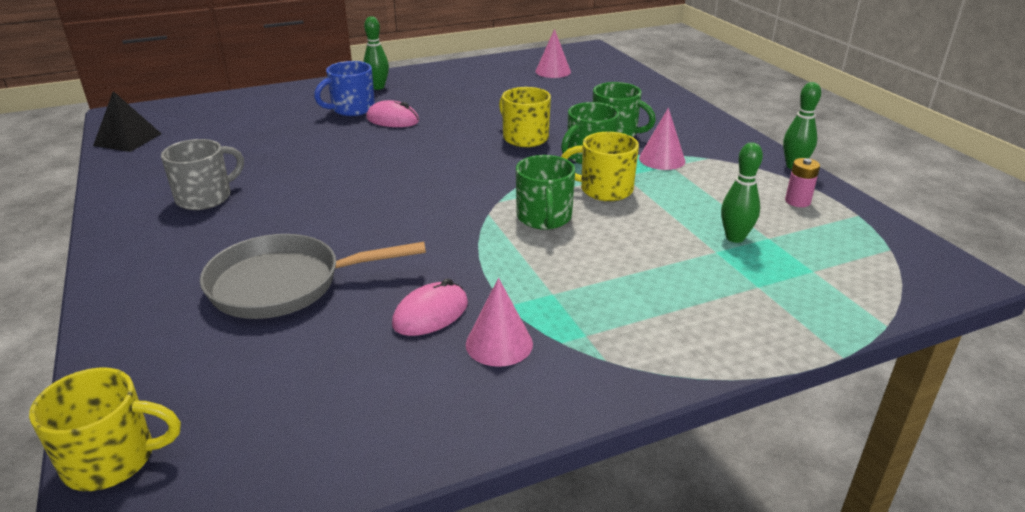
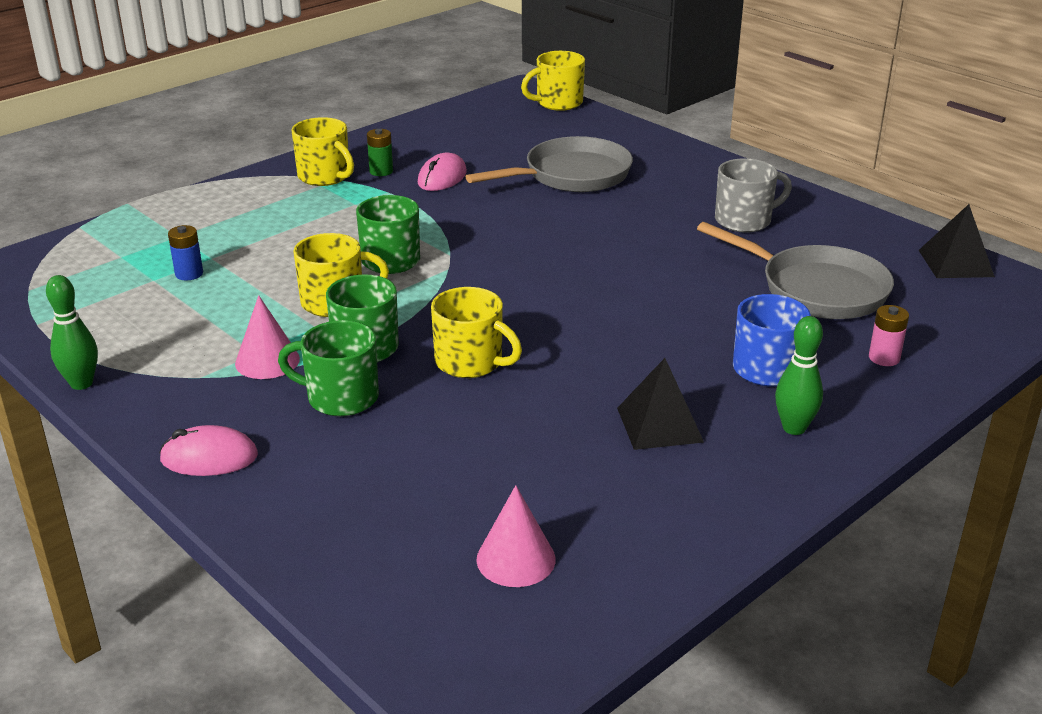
camera: 160 degrees right, 0 degrees up
(205, 197) = (744, 220): grey mug -> grey mug turned 135 degrees counterclockwise
(250, 140) = (816, 289): none -> grey pan
(392, 120) = (683, 359): pink mouse -> pink mouse (209, 458)
(443, 97) = (659, 425): none -> black pyramid
(499, 344) = (381, 171): pink cone -> green battery
(576, 350) = (325, 176): none -> yellow mug
(735, 238) = (189, 274): green bowling pin -> blue battery
(797, 201) = (102, 328): pink battery -> pink battery (884, 358)

